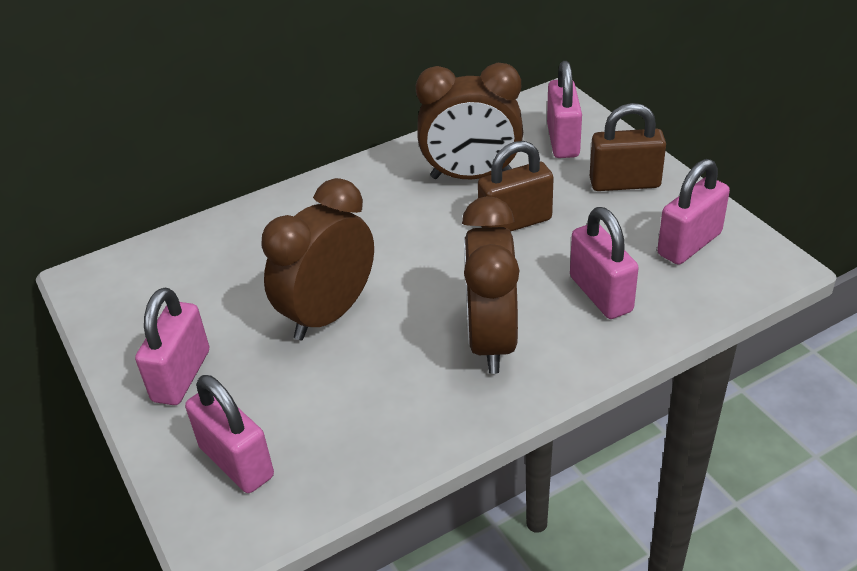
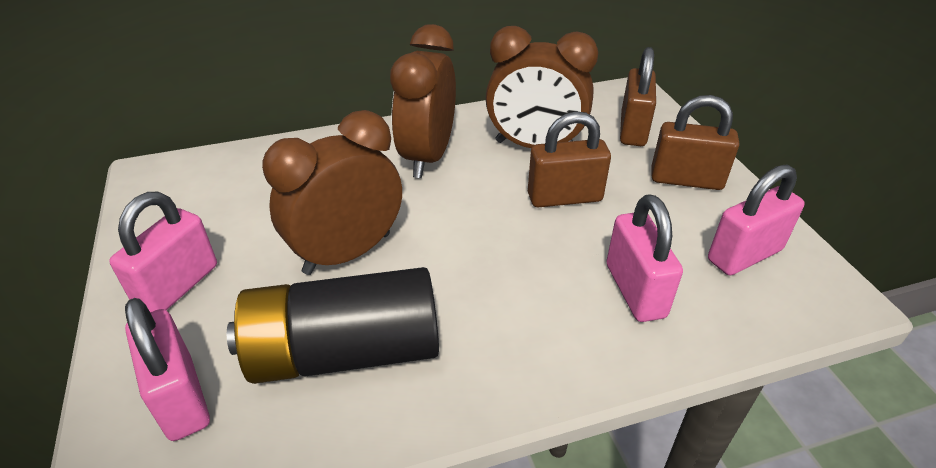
camera: 10 degrees right, 0 degrees up
(363, 397) = (345, 352): none -> black battery
(491, 340) = (502, 317): brown clock -> brown clock (427, 156)
(563, 141) = (633, 129): pink padlock -> brown padlock

